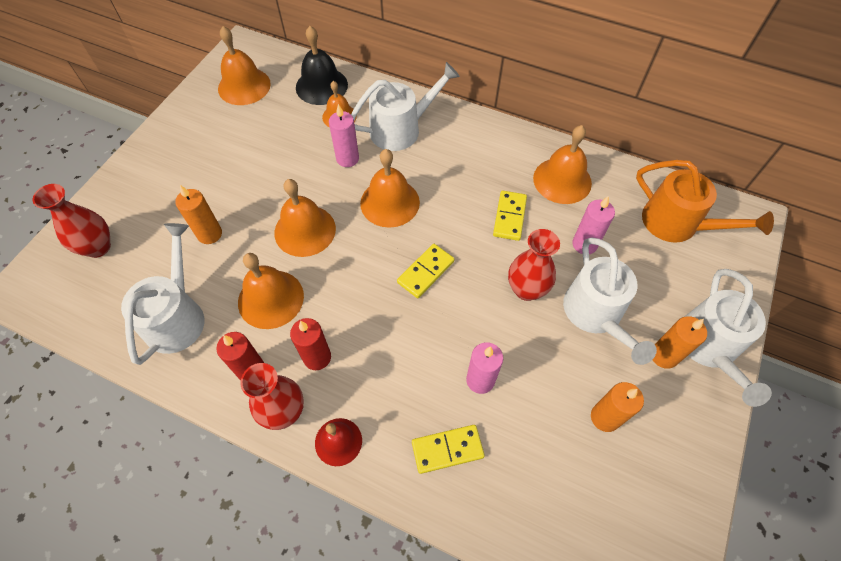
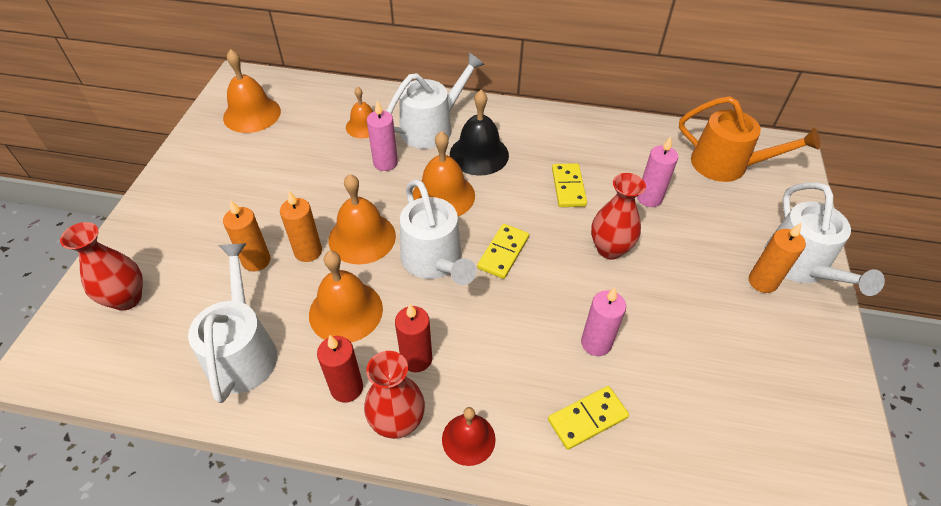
camera: 15 degrees left, 10 degrees down
(321, 86) = (336, 102): black bell -> black bell (479, 154)
(562, 180) = (606, 146): orange bell -> none
(596, 314) = (684, 258): white watering can -> white watering can (434, 261)
(605, 417) = (731, 350): orange candle -> orange candle (308, 251)

